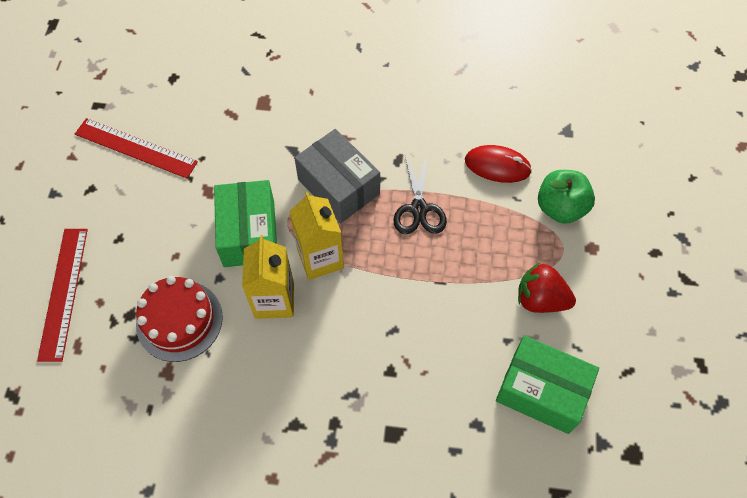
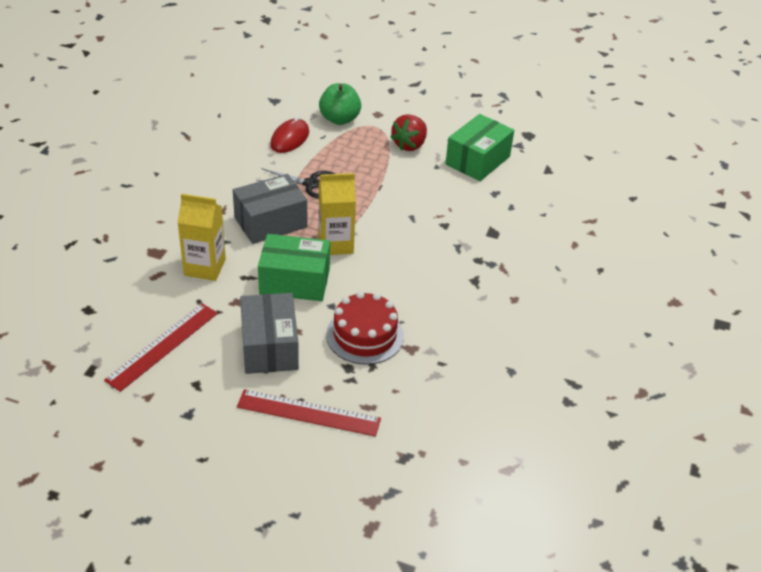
camera: 80 degrees left, 20 degrees down
(148, 235) = (269, 347): none -> grey box
(274, 300) = (365, 275): yellow carton -> yellow carton (205, 267)

